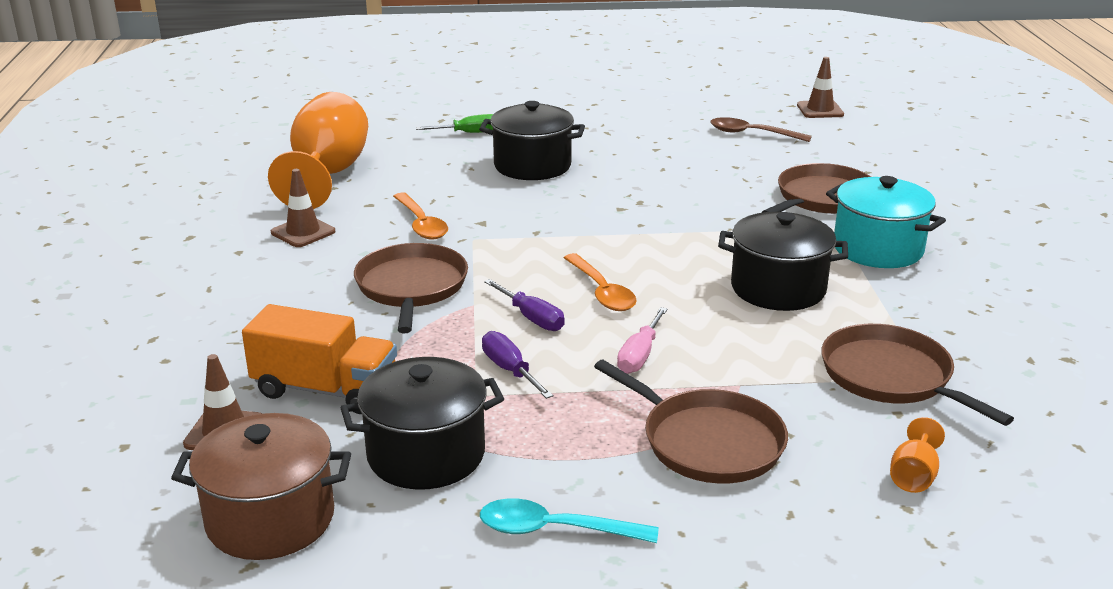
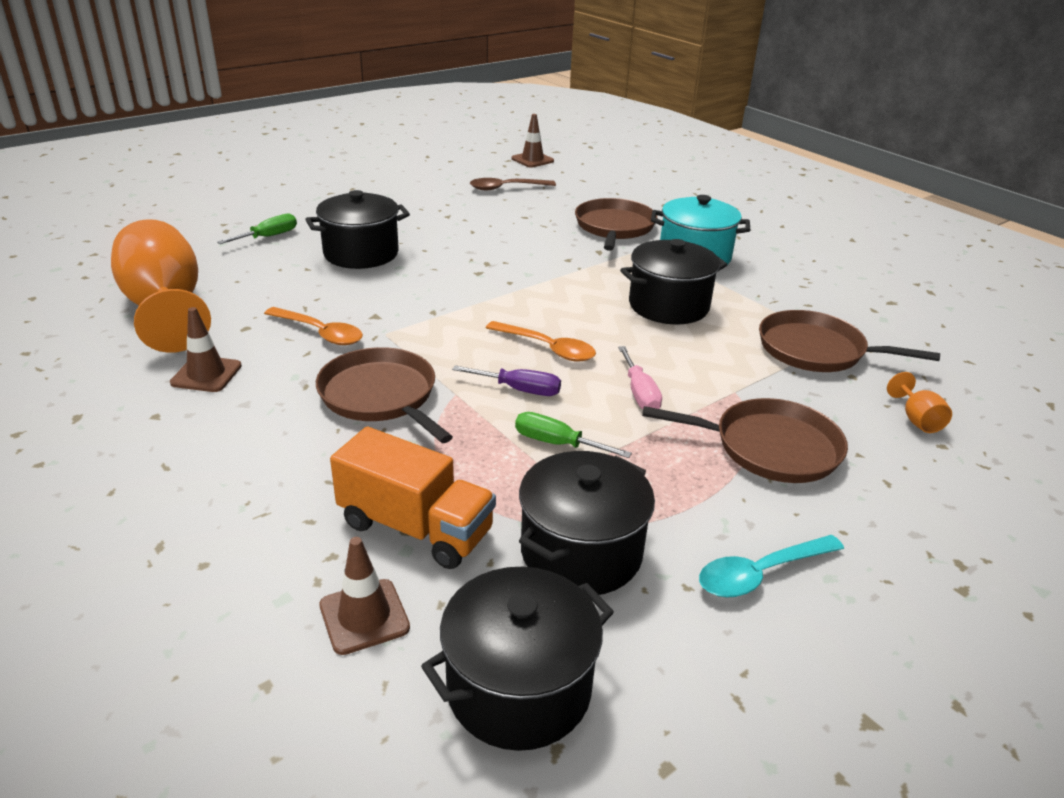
camera: 35 degrees left, 5 degrees up
(270, 519) = (519, 688): brown pot -> black pot
(325, 390) = (415, 528): orange truck -> orange truck turned 45 degrees clockwise
(510, 370) = (557, 443): purple screwdriver -> green screwdriver

